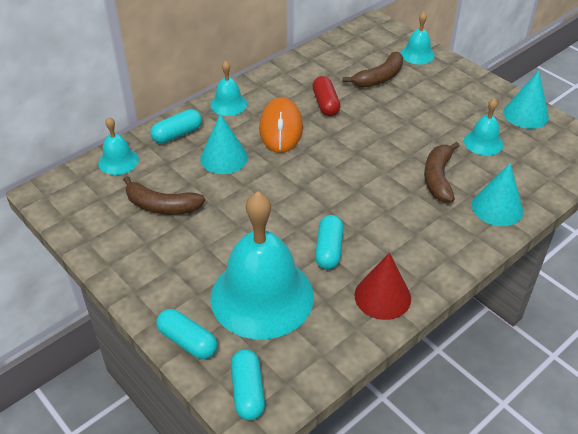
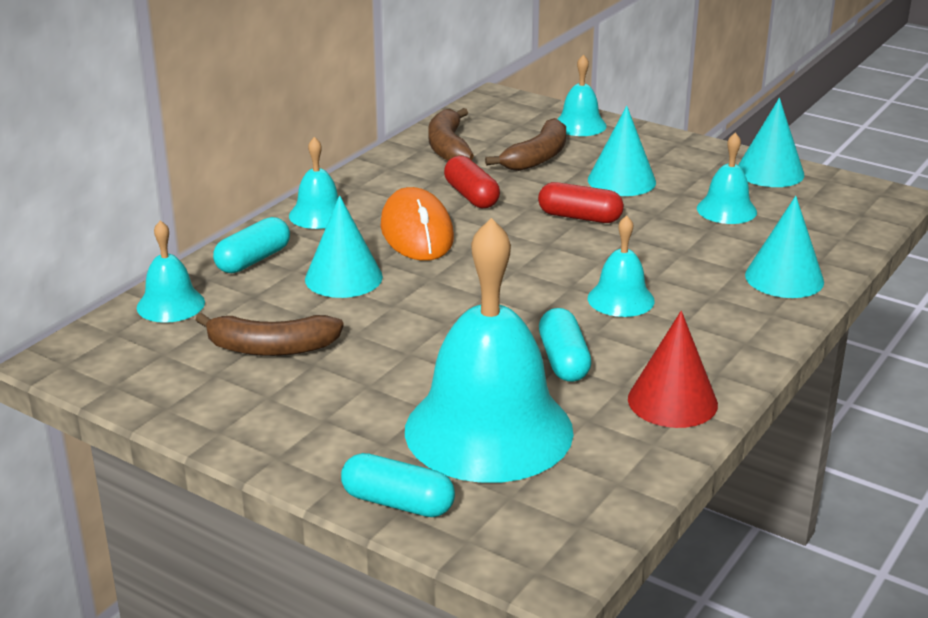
camera: 15 degrees left, 15 degrees down
(247, 391) = (525, 545): turquoise capsule -> none
(384, 206) = (621, 299): none -> turquoise bell
(386, 133) = (580, 217): none -> red capsule
(425, 106) = (621, 181): none -> turquoise cone
(438, 178) = (683, 257): brown banana -> brown banana (448, 147)

